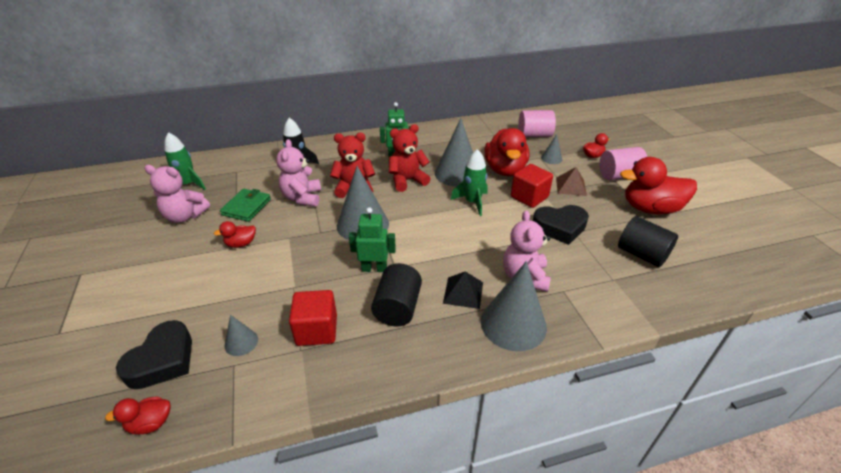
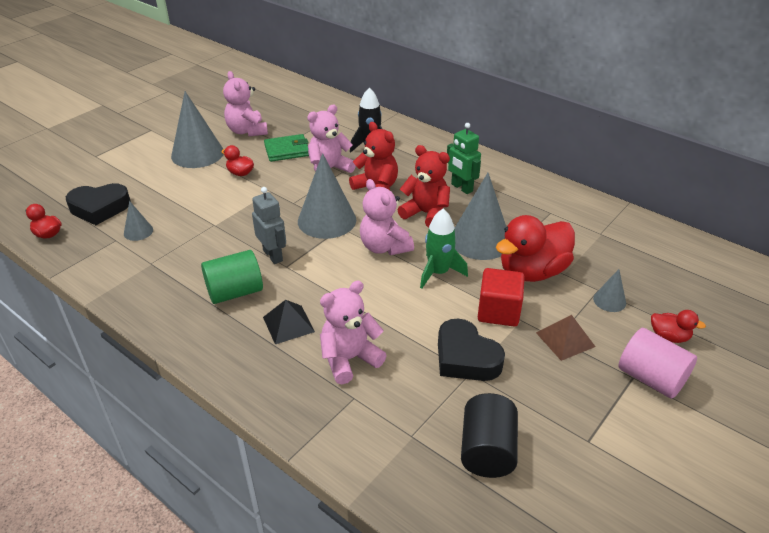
camera: 55 degrees right, 0 degrees up
(188, 184) = (286, 109): green rocket -> none
(316, 330) = (176, 260): red cube -> none
(374, 268) = (273, 255): green robot -> grey robot
(397, 308) = (235, 292): black cylinder -> green cylinder
(423, 212) = (384, 247): none -> pink teddy bear
(513, 324) = (272, 376): grey cone -> grey cone (197, 154)
(534, 135) = (647, 266): pink cylinder -> none
(650, 209) = (604, 434): red duck -> none

